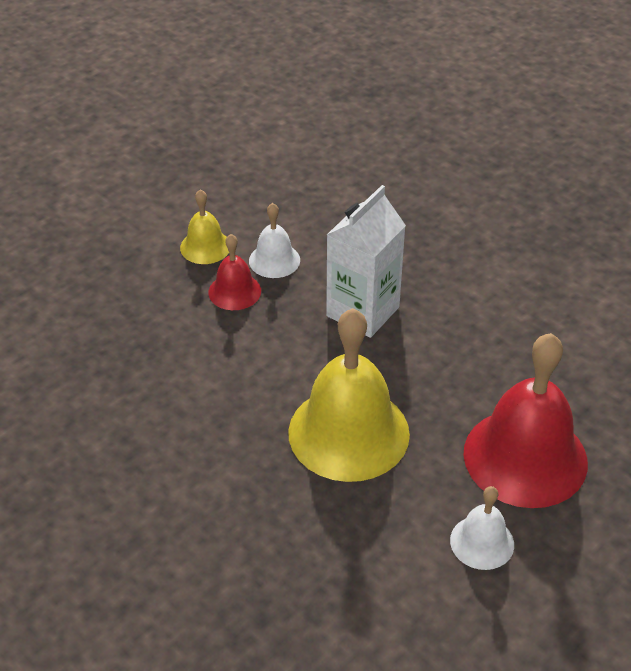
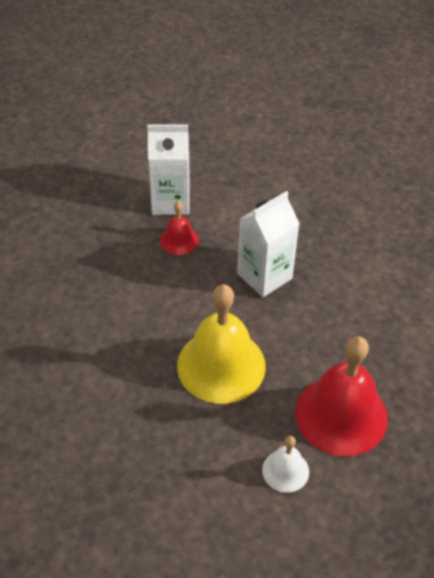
camera: 15 degrees right, 5 degrees up
(205, 247) = (170, 201): yellow bell -> white carton
(274, 260) = (215, 222): white bell -> none

